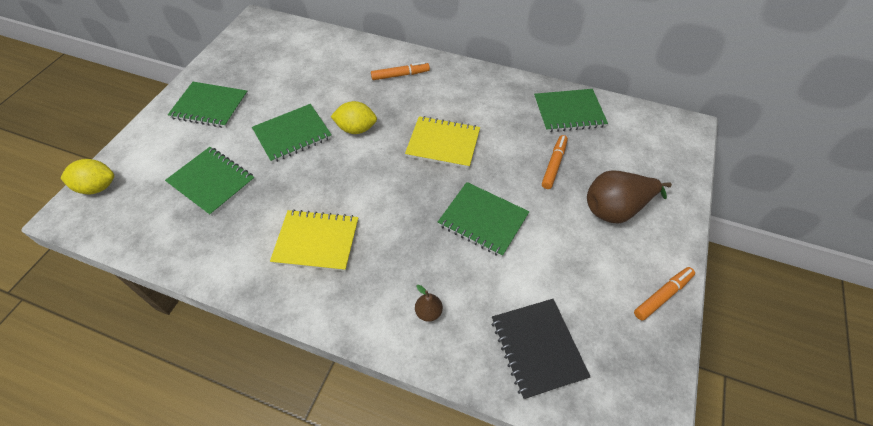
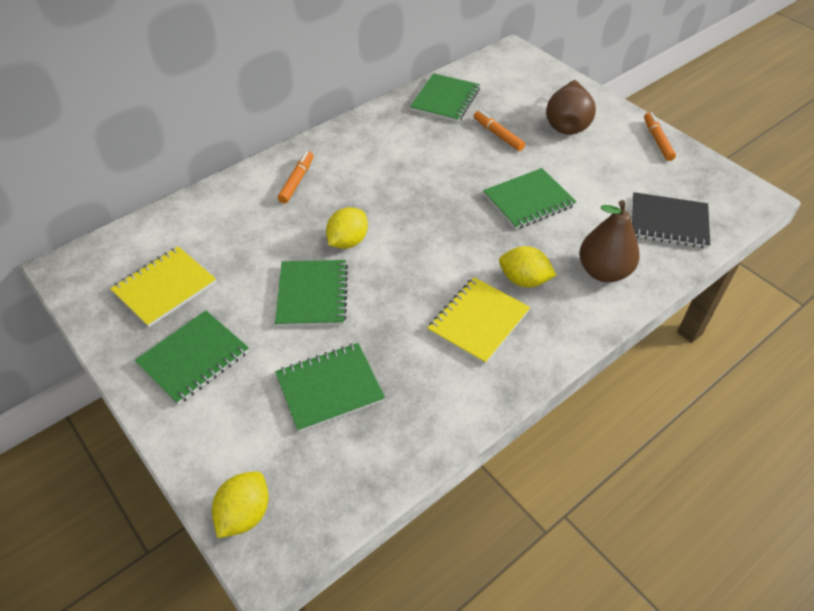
camera: 60 degrees left, 5 degrees down
(381, 254) = (524, 280): none -> yellow lemon
(428, 312) = (603, 271): brown pear -> brown pear, size x2.13
(443, 143) = (419, 189): yellow notebook -> yellow notebook (165, 288)

